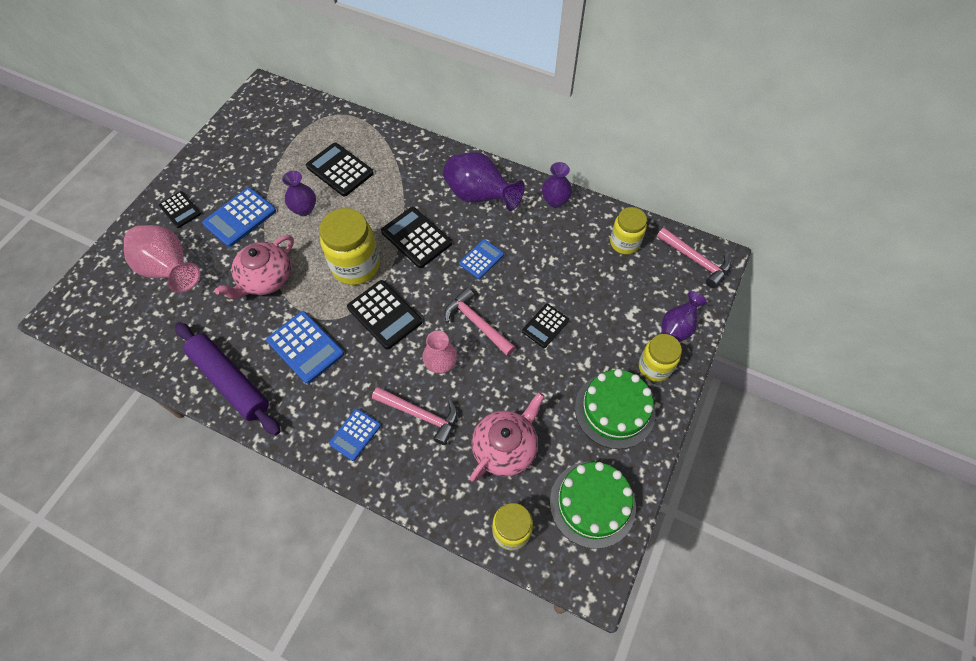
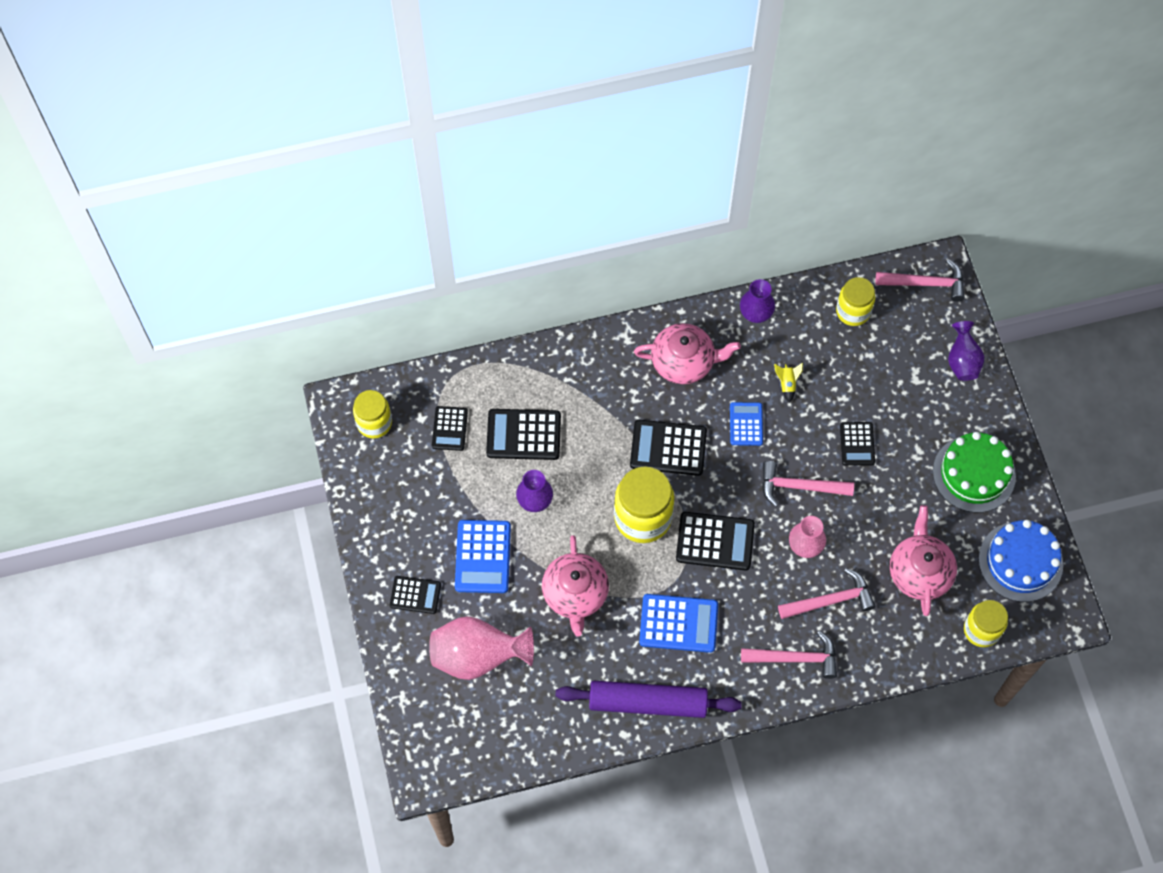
camera: 40 degrees left, 5 degrees up
(303, 138) = (450, 428): none -> black calculator
(355, 434) = (795, 658): blue calculator -> pink hammer
(479, 197) = (684, 362): purple vase -> pink teapot
(534, 255) = (787, 384): none -> yellow rocket
(592, 504) = (1020, 561): green cake -> blue cake
(654, 367) = (973, 412): yellow jar -> yellow jar (374, 423)

